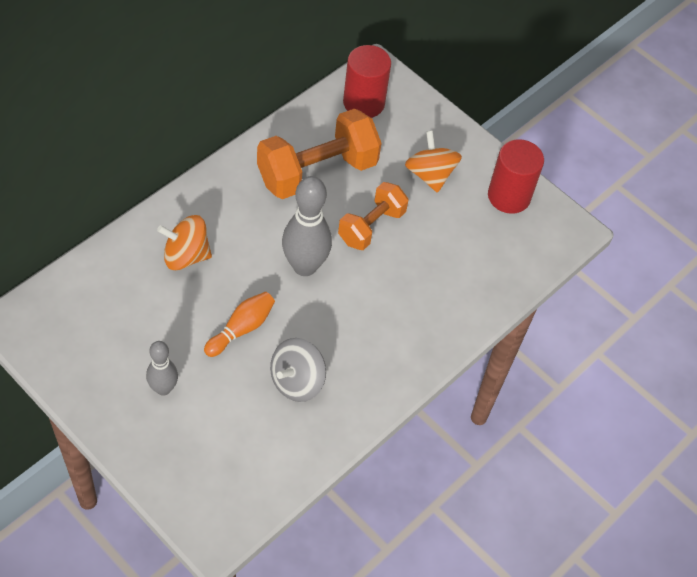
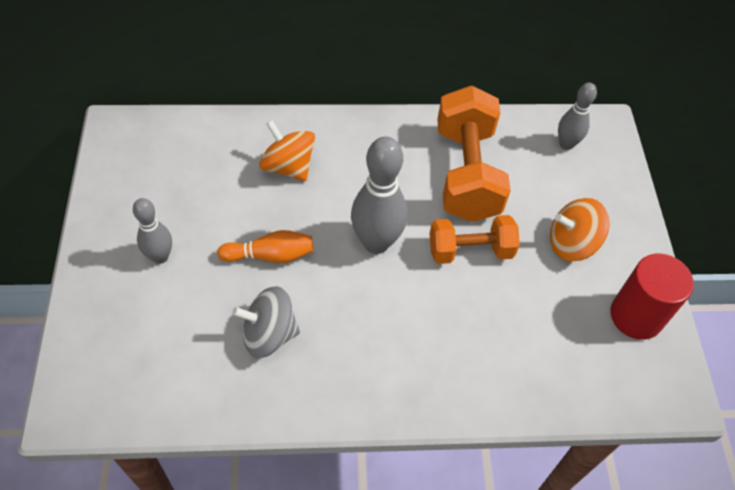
camera: 45 degrees right, 0 degrees up
(317, 172) = (466, 173): orange dumbbell -> orange dumbbell turned 75 degrees clockwise
(363, 103) = (566, 144): red cylinder -> grey bowling pin
(430, 175) = (571, 243): orange spinning top -> orange spinning top turned 120 degrees counterclockwise

